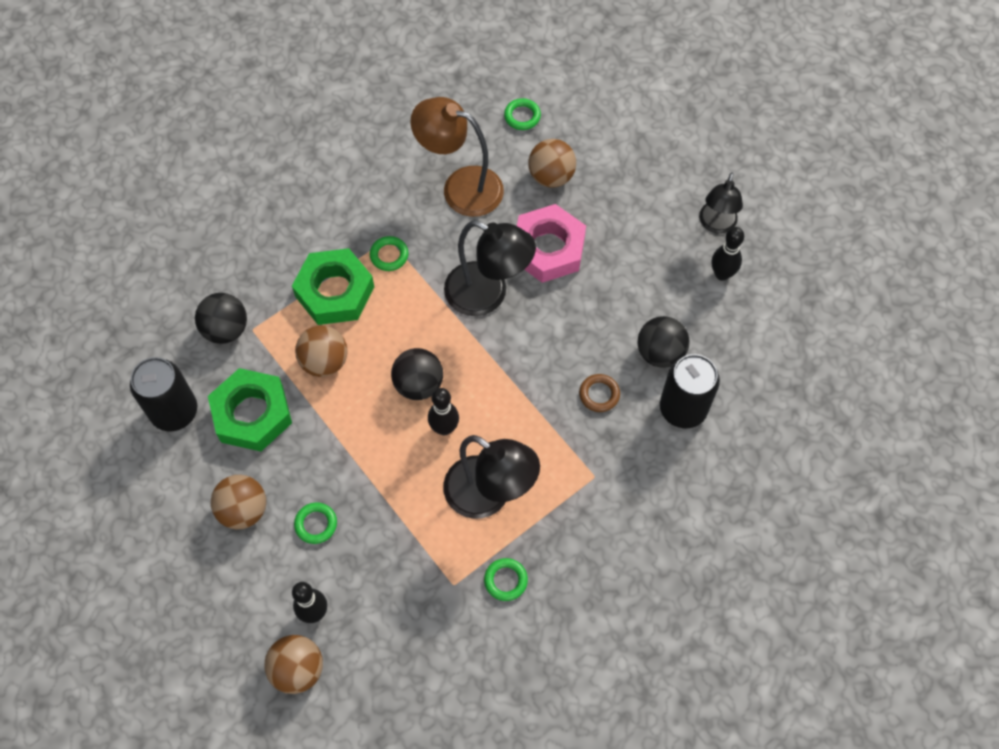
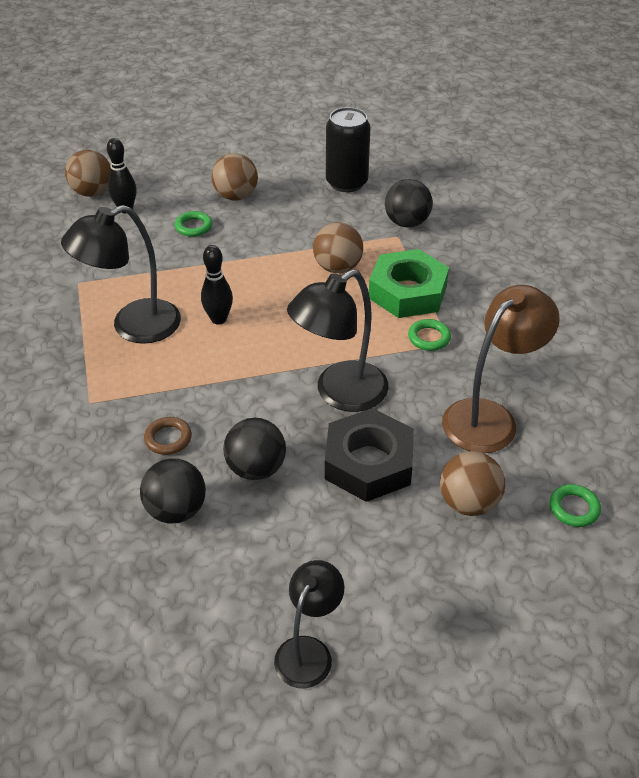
camera: 115 degrees right, 20 degrees down
(252, 414) = (315, 218): green nut -> none
(418, 384) = (274, 316): black ball -> black ball (256, 468)
(505, 580) = (52, 312): green ring -> none
(548, 248) = (368, 463): pink nut -> black nut
(683, 408) = (99, 502): black can -> none
(716, 224) = (308, 651): black lamp -> black lamp turned 75 degrees clockwise
(722, 274) = (234, 621): black bowling pin -> none

